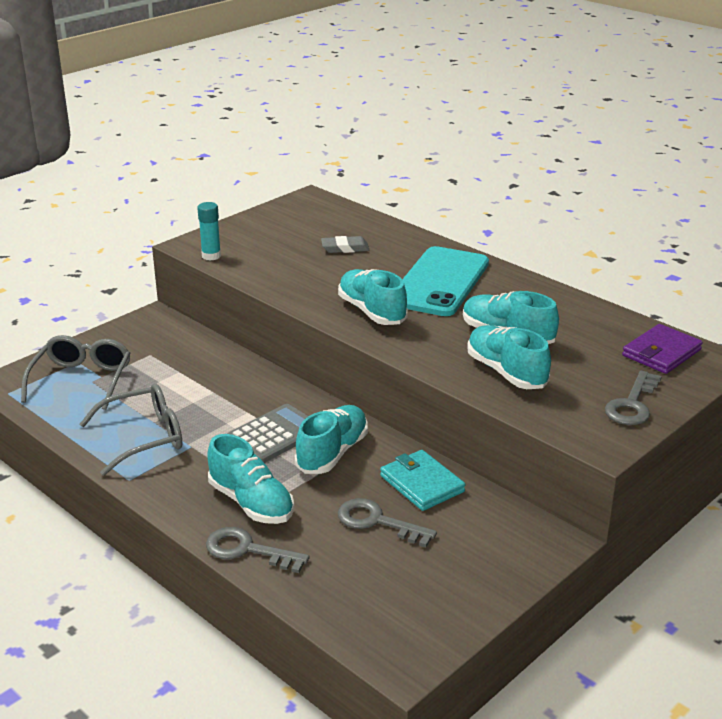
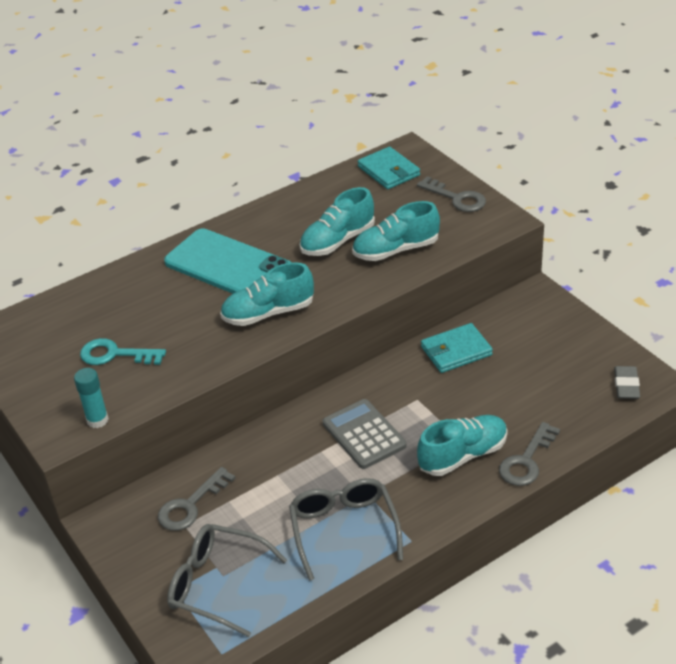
camera: 75 degrees left, 10 degrees up
(295, 250) = (115, 355): none -> turquoise key
(332, 453) = (401, 399): turquoise shoe -> none
(345, 248) = (128, 319): grey eraser -> grey eraser (626, 385)
(378, 522) = (501, 381): grey key -> grey key (191, 505)
(661, 353) = (389, 171): purple wallet -> turquoise wallet

